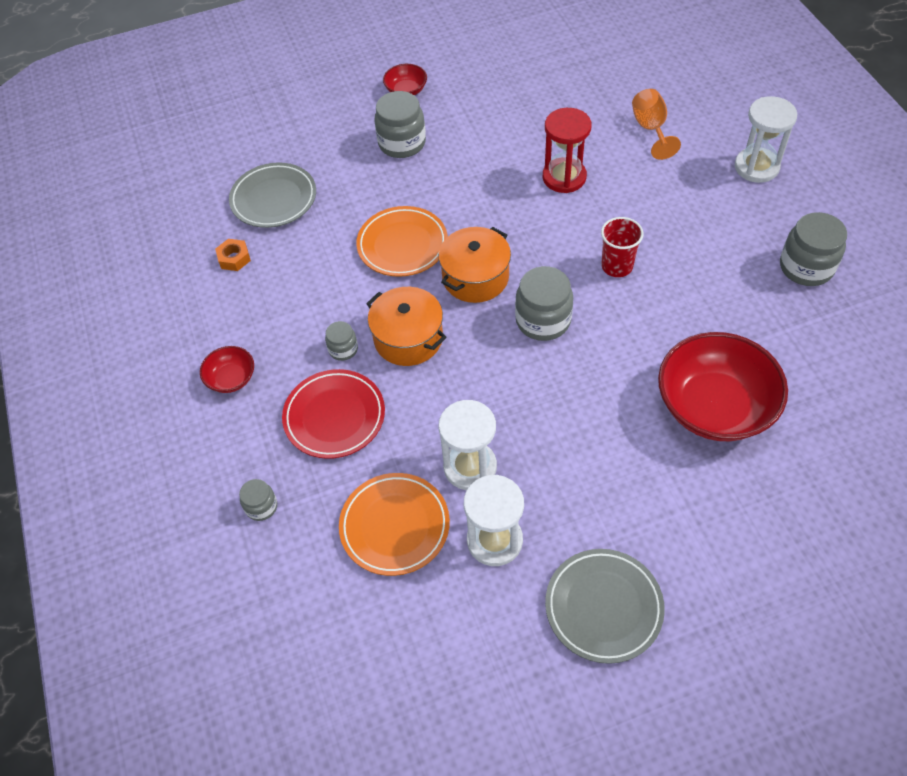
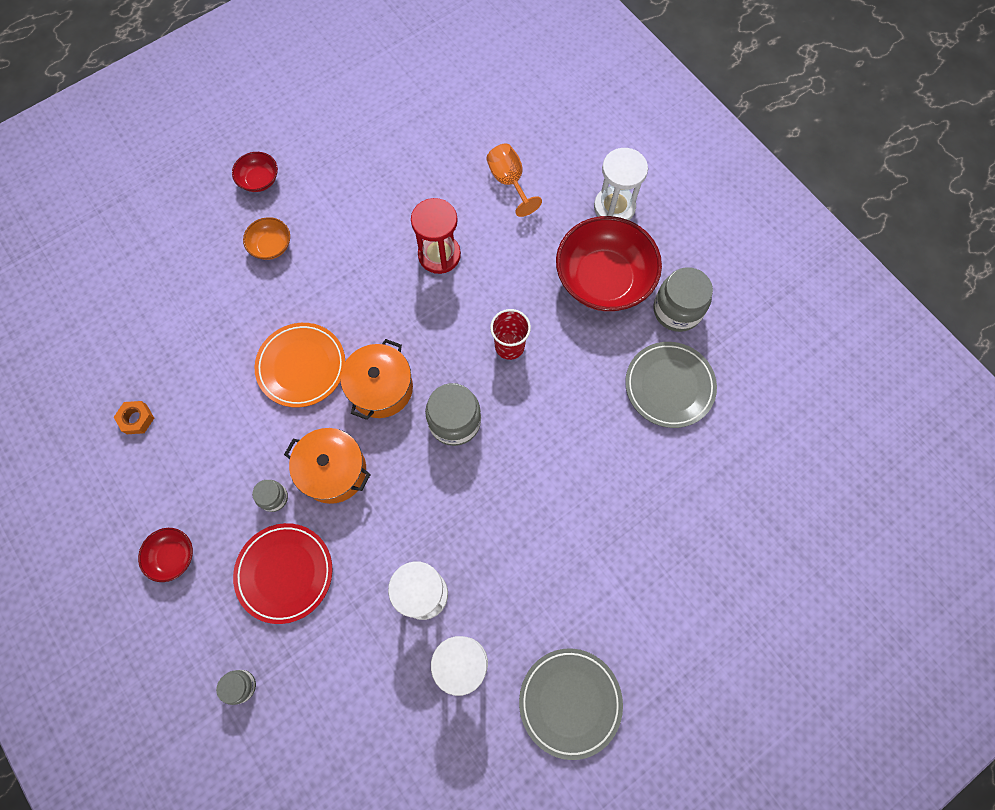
camera: 20 degrees left, 15 degrees up
(274, 199) = (158, 340): grey plate -> grey plate (669, 386)
(395, 526) = (370, 672): orange plate -> none
(402, 143) = (271, 246): grey jar -> orange bowl
(714, 406) = (624, 477): red bowl -> red bowl (603, 279)

